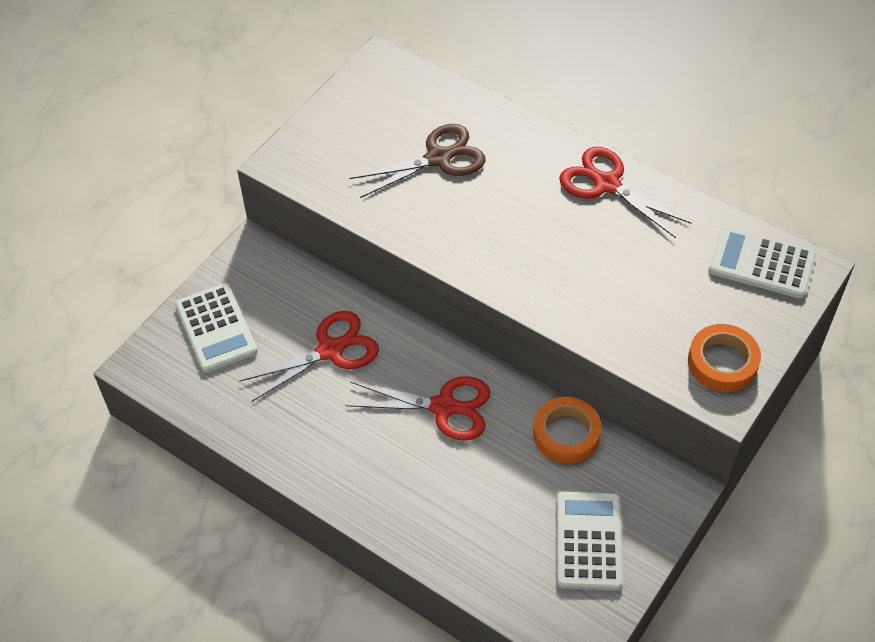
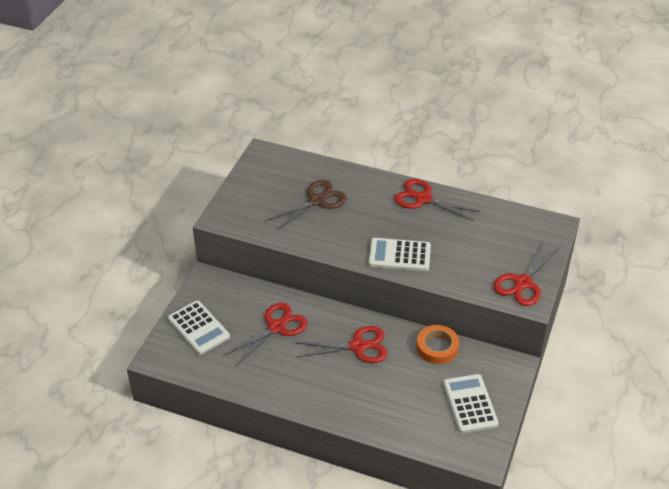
camera: 15 degrees left, 10 degrees down
(722, 362) = (523, 283): orange tape -> red scissors
(761, 263) = (527, 226): white calculator -> white calculator (399, 255)

